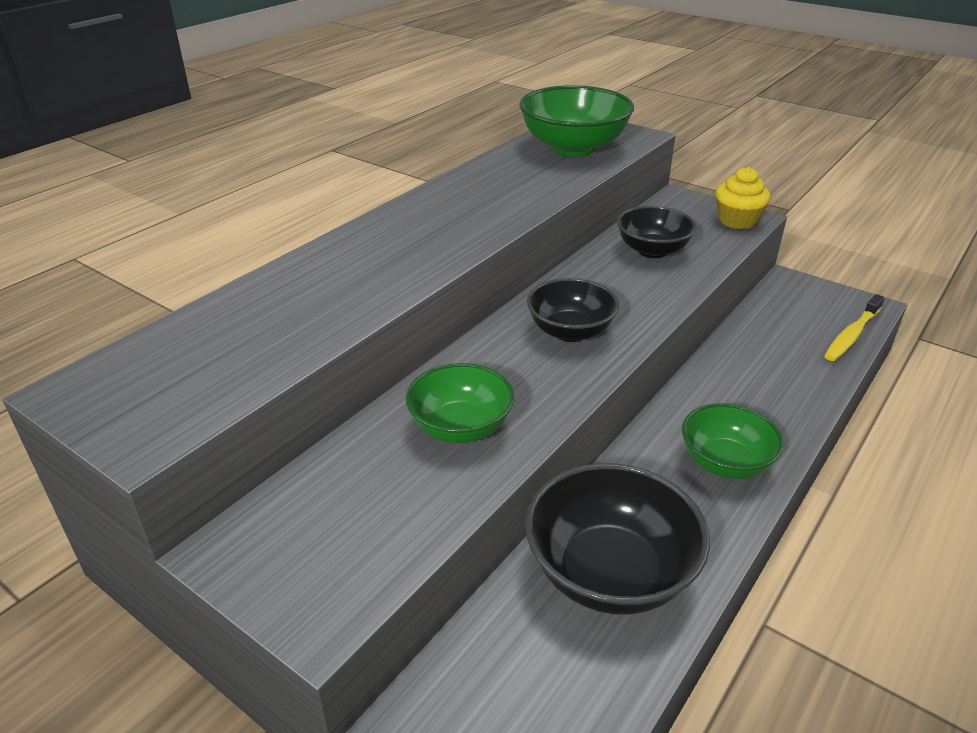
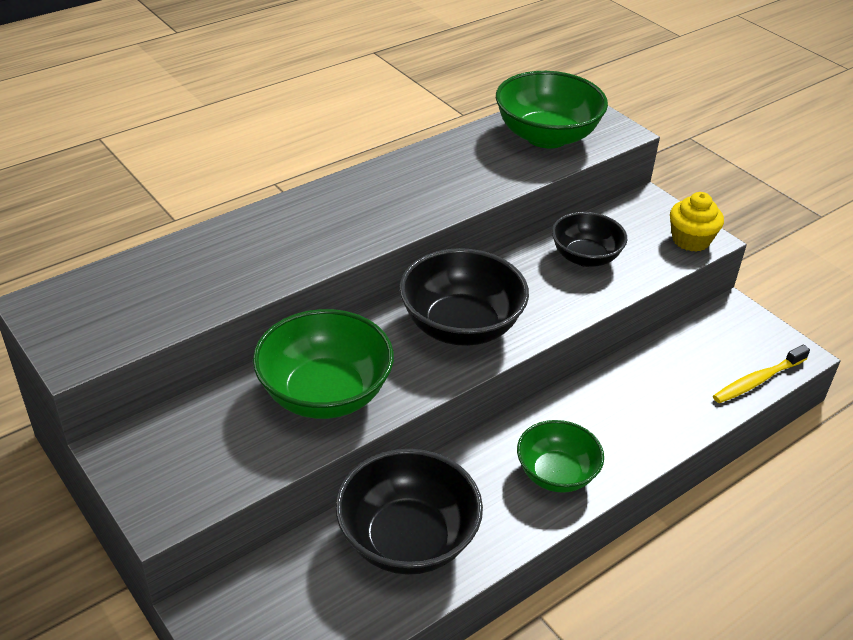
camera: 15 degrees right, 5 degrees up
(460, 427) = (325, 394): green bowl -> green bowl, size x1.56
(570, 331) = (461, 326): black bowl -> black bowl, size x1.56

